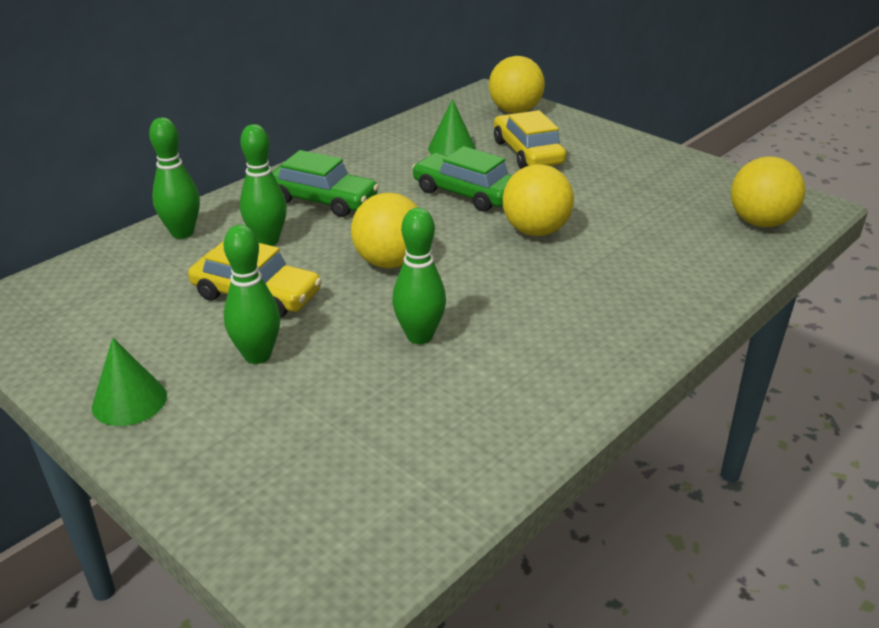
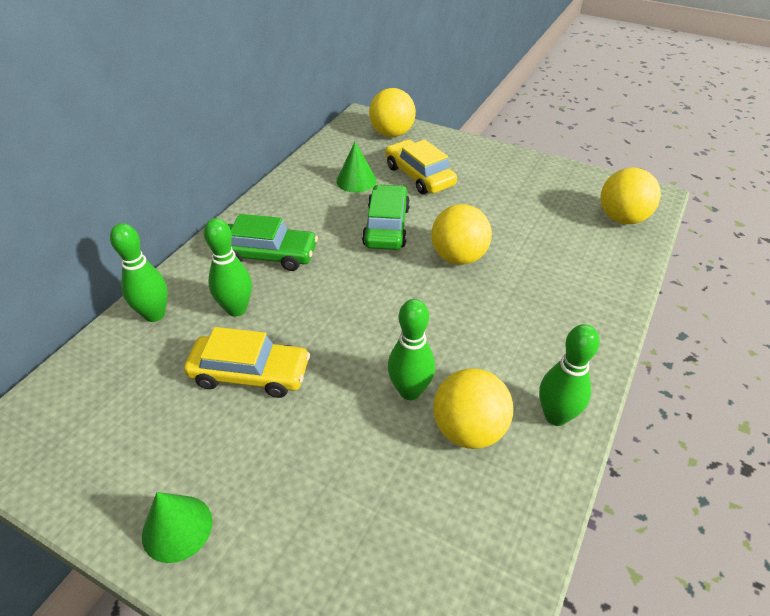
camera: 15 degrees left, 10 degrees up
(257, 355) = (277, 444): green bowling pin -> green bowling pin (556, 416)
(389, 262) = (352, 313): yellow ball -> yellow ball (468, 430)
(466, 193) = (386, 226): green car -> green car turned 75 degrees clockwise

